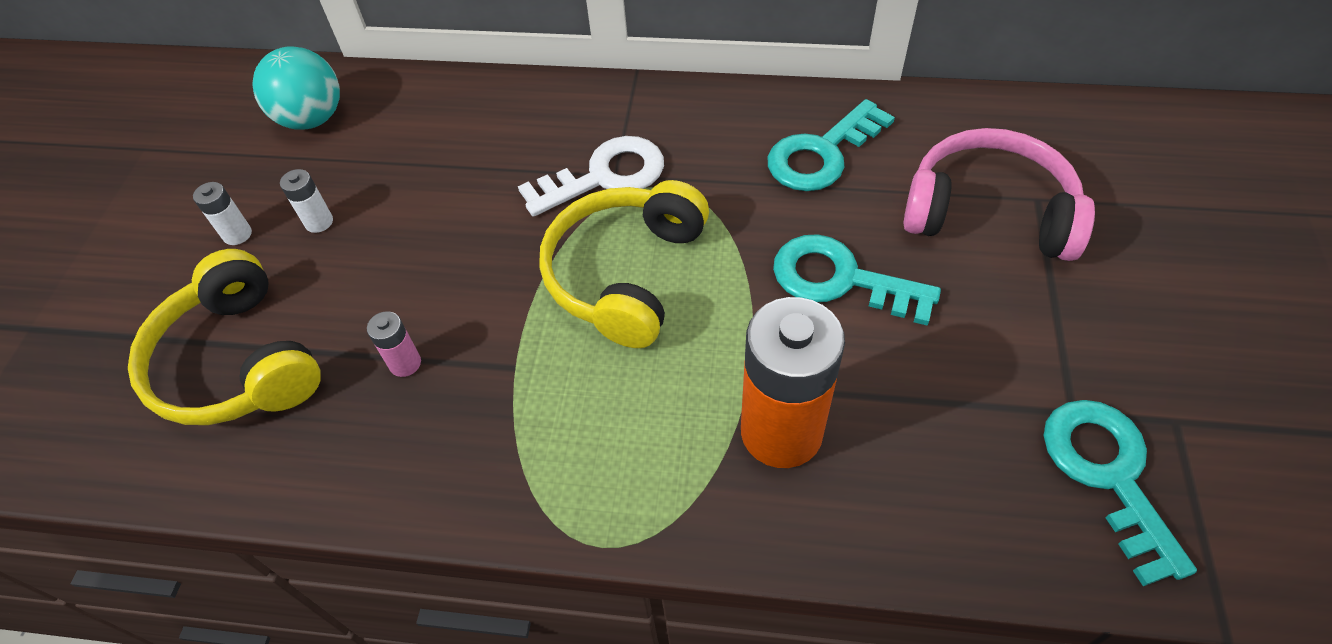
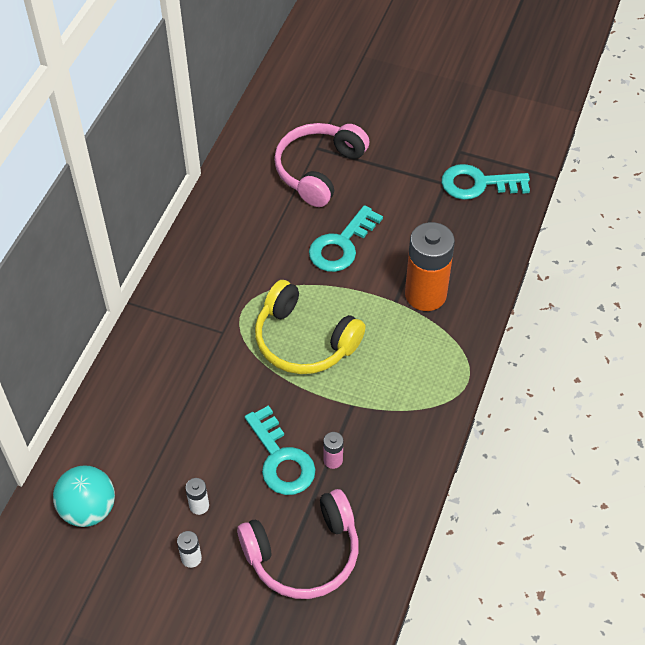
camera: 80 degrees left, 0 degrees up
(238, 362) = (303, 553): yellow headphones -> pink headphones
(605, 176) = (221, 337): white key -> none
(822, 154) = (247, 227): turquoise key -> turquoise key (281, 459)

